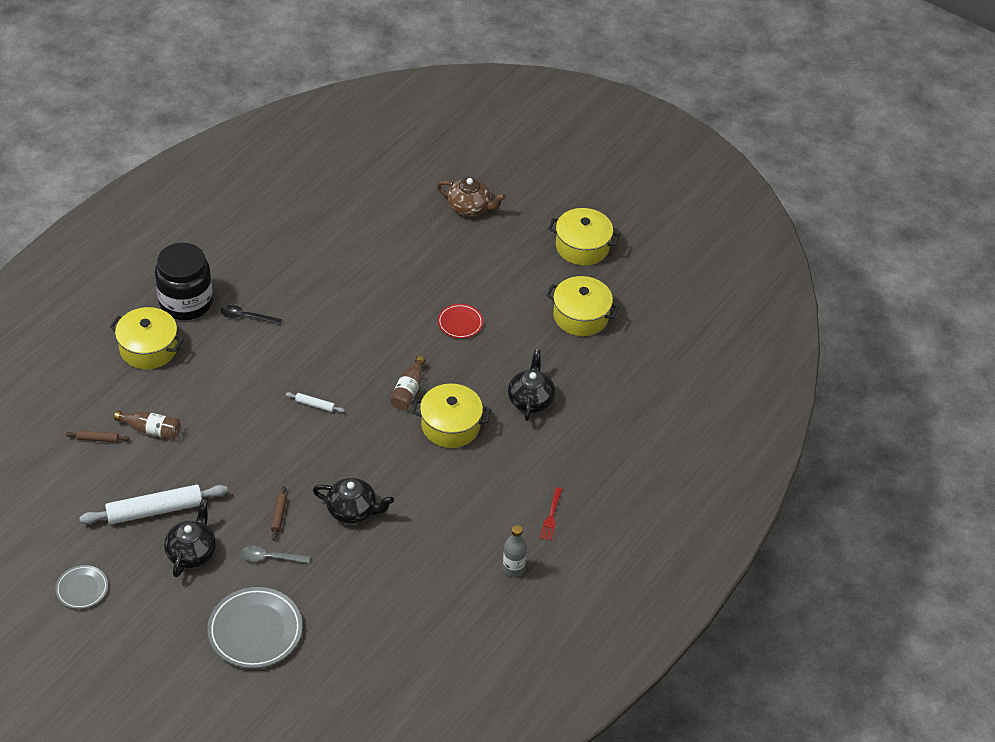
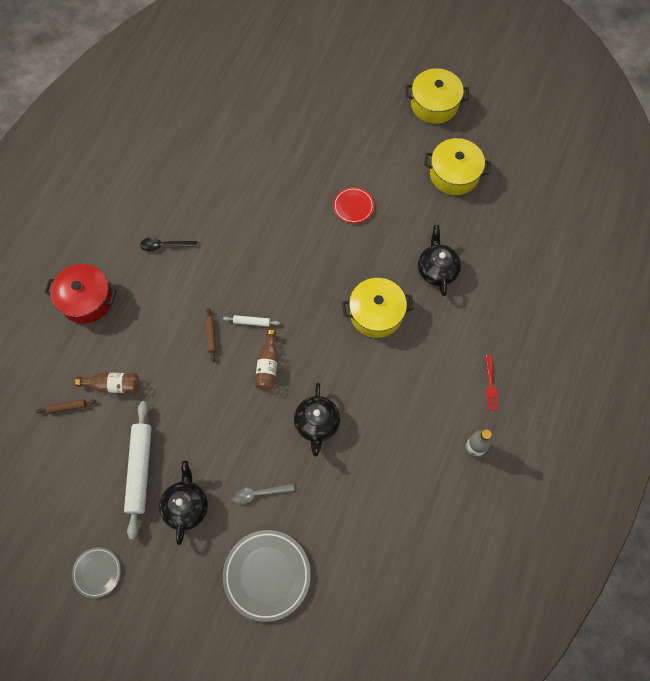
camera: 10 degrees left, 20 degrees up
(148, 348) = (86, 300): yellow pot -> red pot
(155, 510) = (140, 470): white rolling pin -> white rolling pin turned 60 degrees counterclockwise
(186, 302) = (107, 243): black jar -> none
(279, 515) = (253, 446): brown rolling pin -> brown rolling pin (211, 336)
(353, 510) = (317, 424): black teapot -> black teapot turned 90 degrees clockwise
(408, 391) = (329, 287): brown bottle -> brown bottle (268, 366)
(470, 207) = (327, 87): brown teapot -> none

